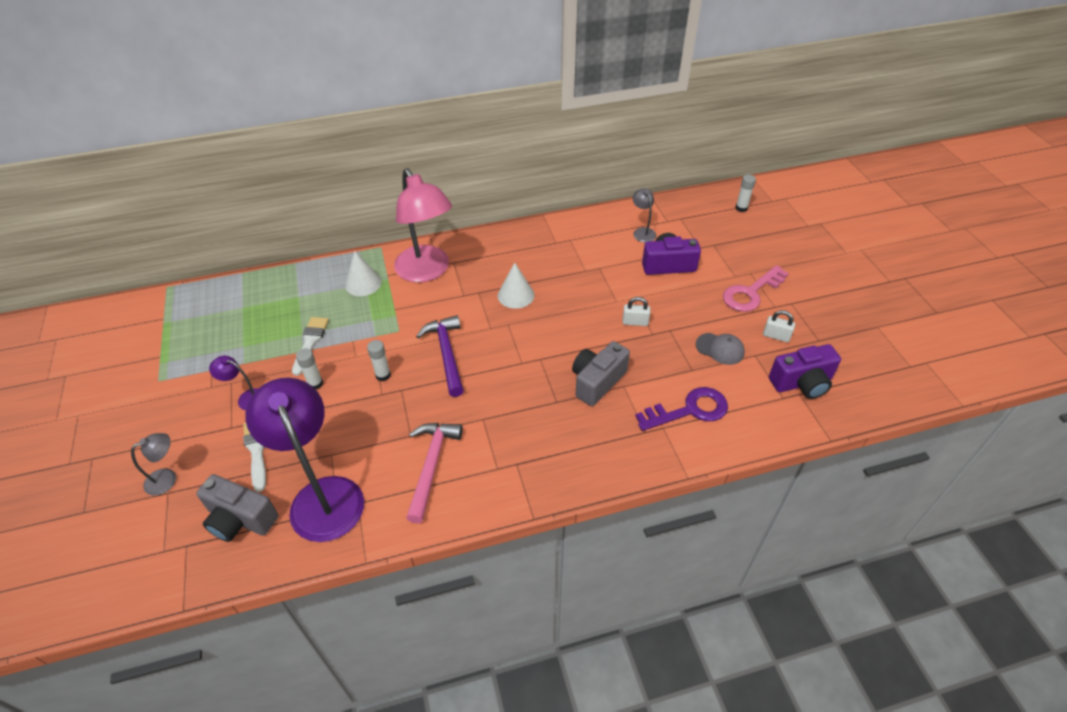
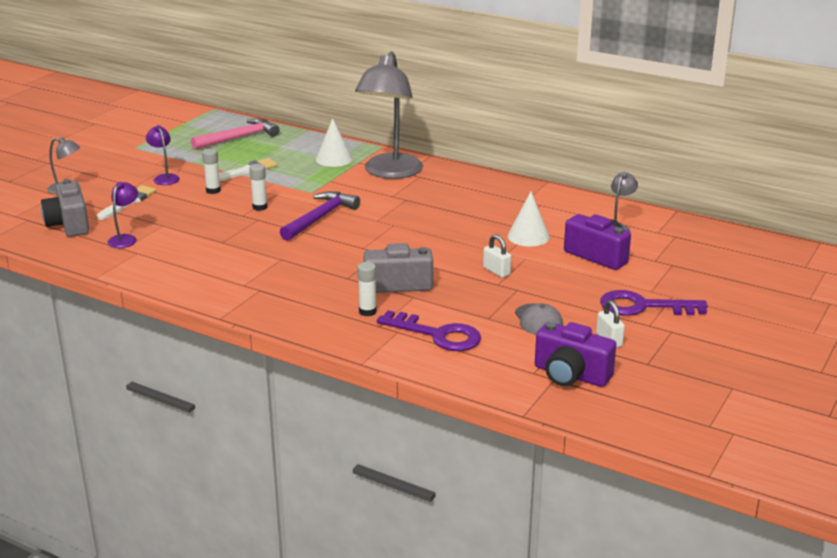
camera: 45 degrees right, 20 degrees down
(322, 495) = (125, 239): purple lamp -> purple lamp, size x0.44
(427, 271) = (390, 172): pink lamp -> grey lamp
(431, 466) = (207, 261): pink hammer -> pink hammer (239, 138)
(516, 295) = (430, 213): white cone -> white cone (528, 236)
(741, 208) = (757, 257): white glue stick -> white glue stick (367, 311)
(751, 293) = (643, 306): pink key -> purple key

